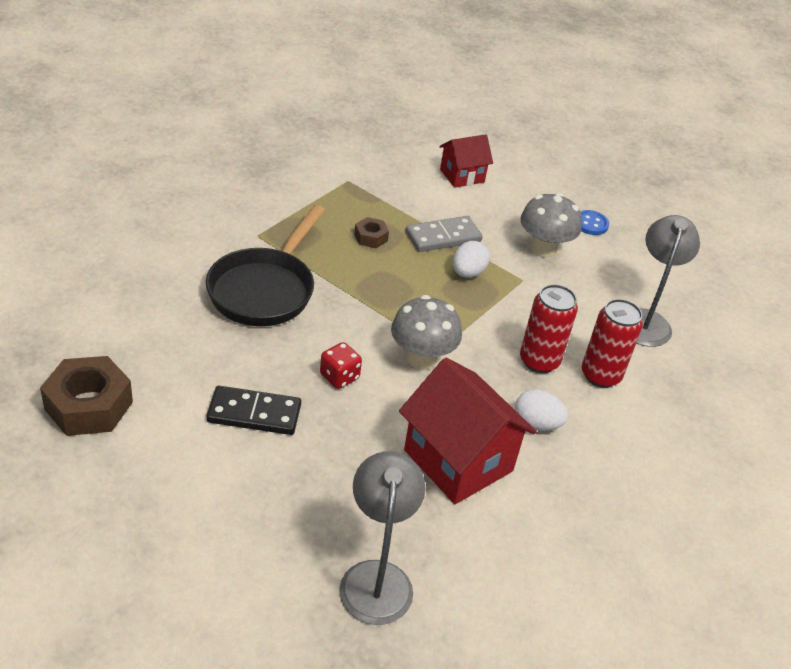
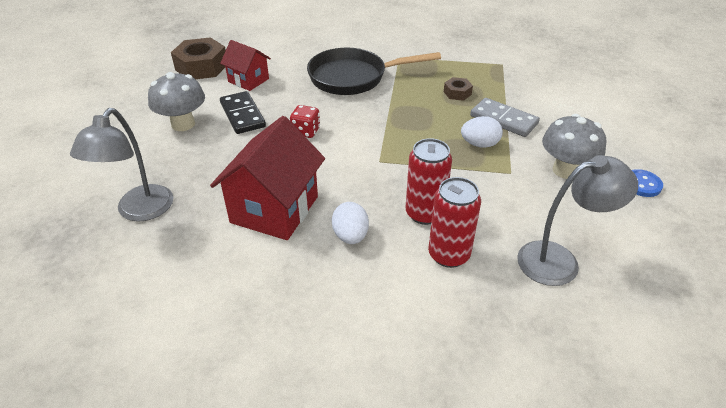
camera: 65 degrees right, 0 degrees up
(376, 577) = (139, 211): grey lamp -> grey lamp turned 135 degrees clockwise
(421, 358) = (360, 157): grey mushroom -> grey mushroom (183, 124)
(462, 176) = (589, 102): red house -> red house (248, 80)

